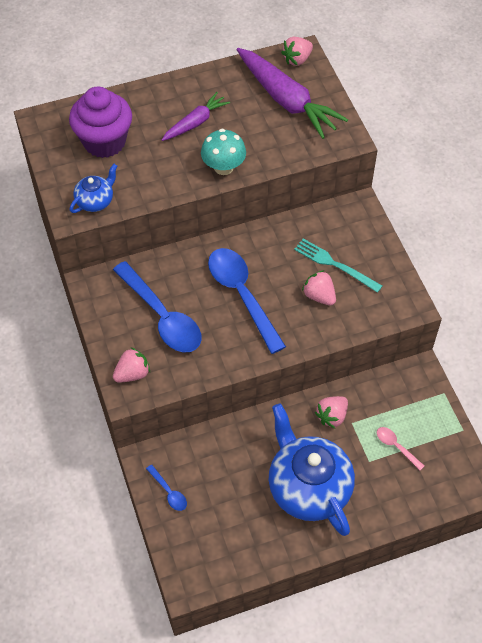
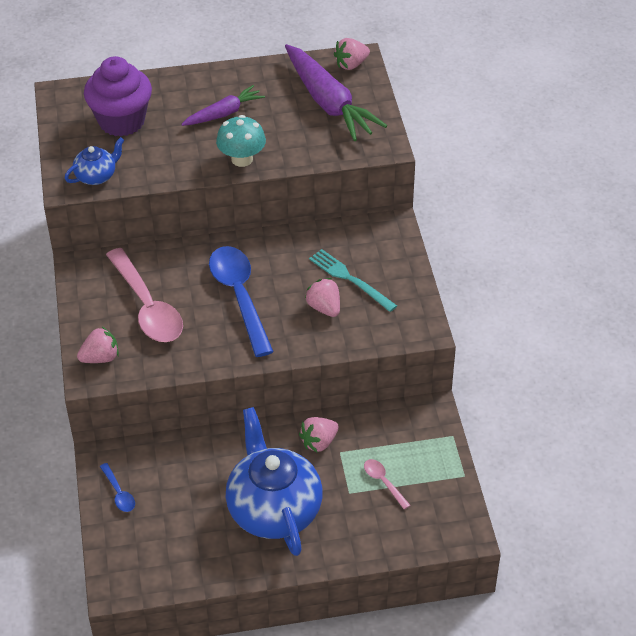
camera: 10 degrees right, 10 degrees down
(162, 316) = (147, 306): blue spoon -> pink spoon

